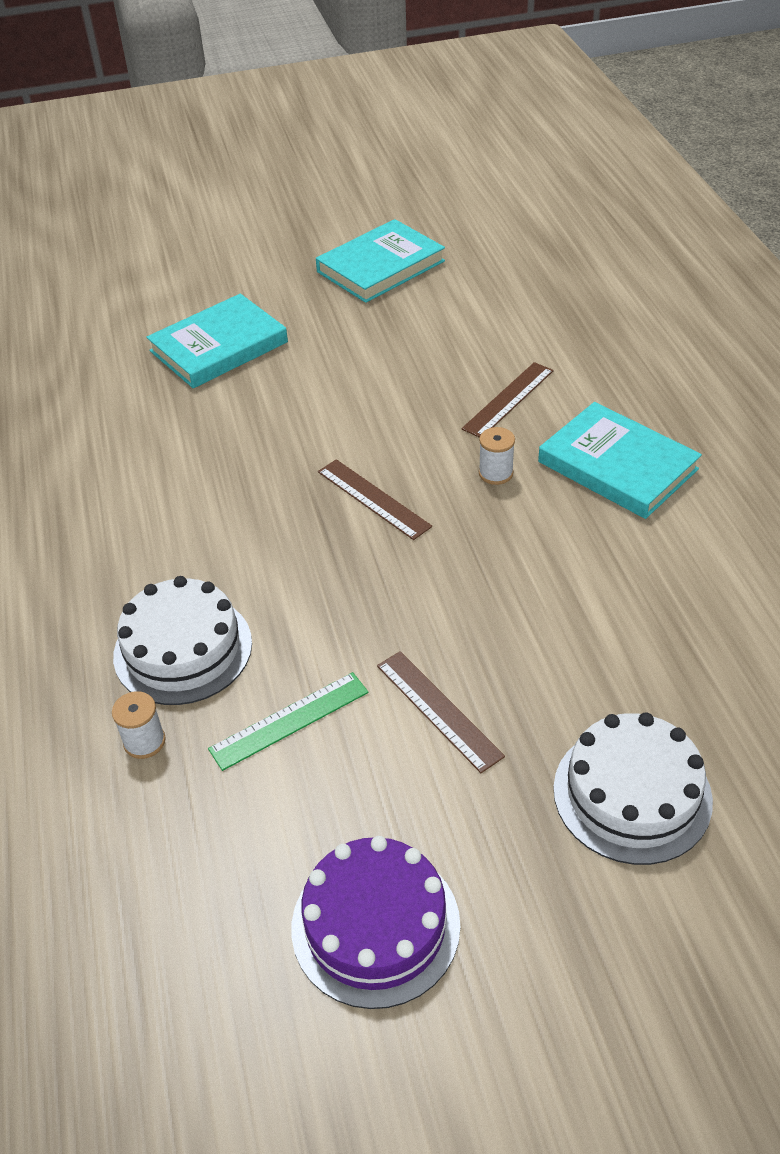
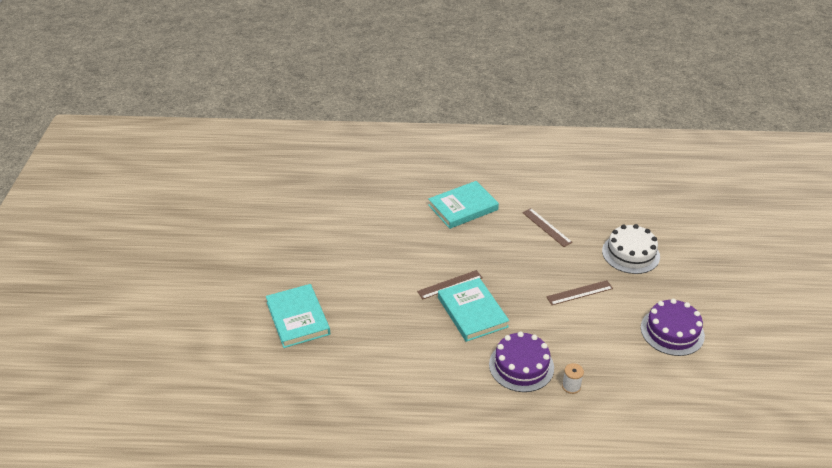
camera: 75 degrees left, 5 degrees down
(183, 649) = (521, 366): white cake -> purple cake
(289, 720) = (572, 337): green ruler -> none
(380, 266) = (265, 242): turquoise book -> turquoise book (472, 312)
(495, 473) = (451, 243): white spool -> none
(508, 399) = (402, 226): brown ruler -> brown ruler (547, 227)

